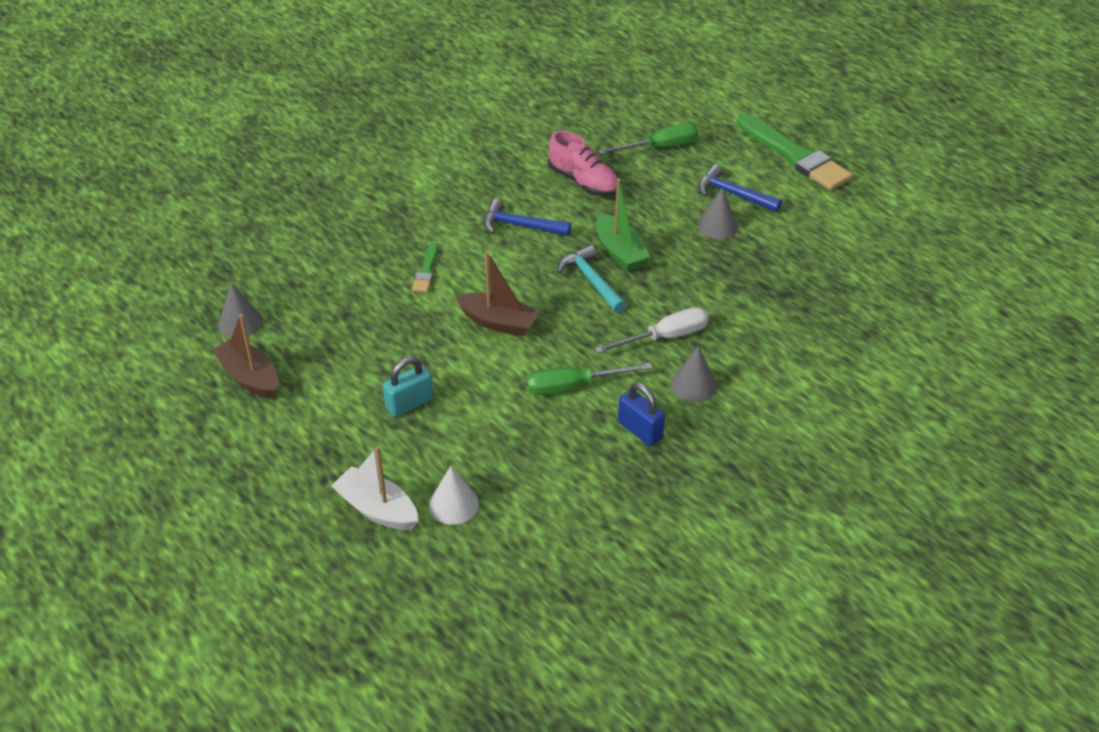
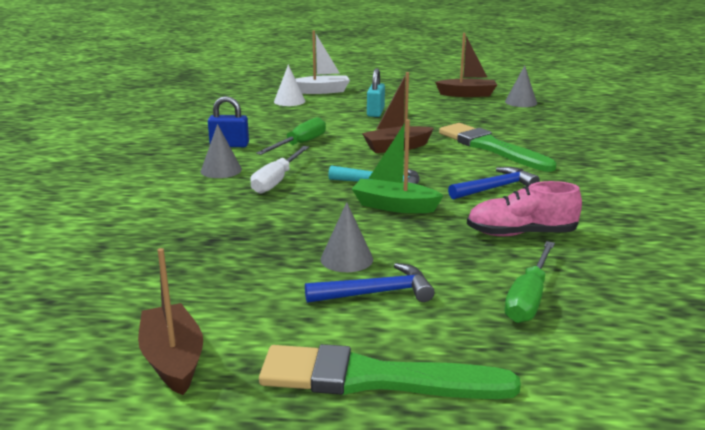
camera: 135 degrees right, 20 degrees down
(426, 271) = (491, 147): green brush -> green brush, size x2.16
(881, 216) = (173, 360): none -> brown boat

